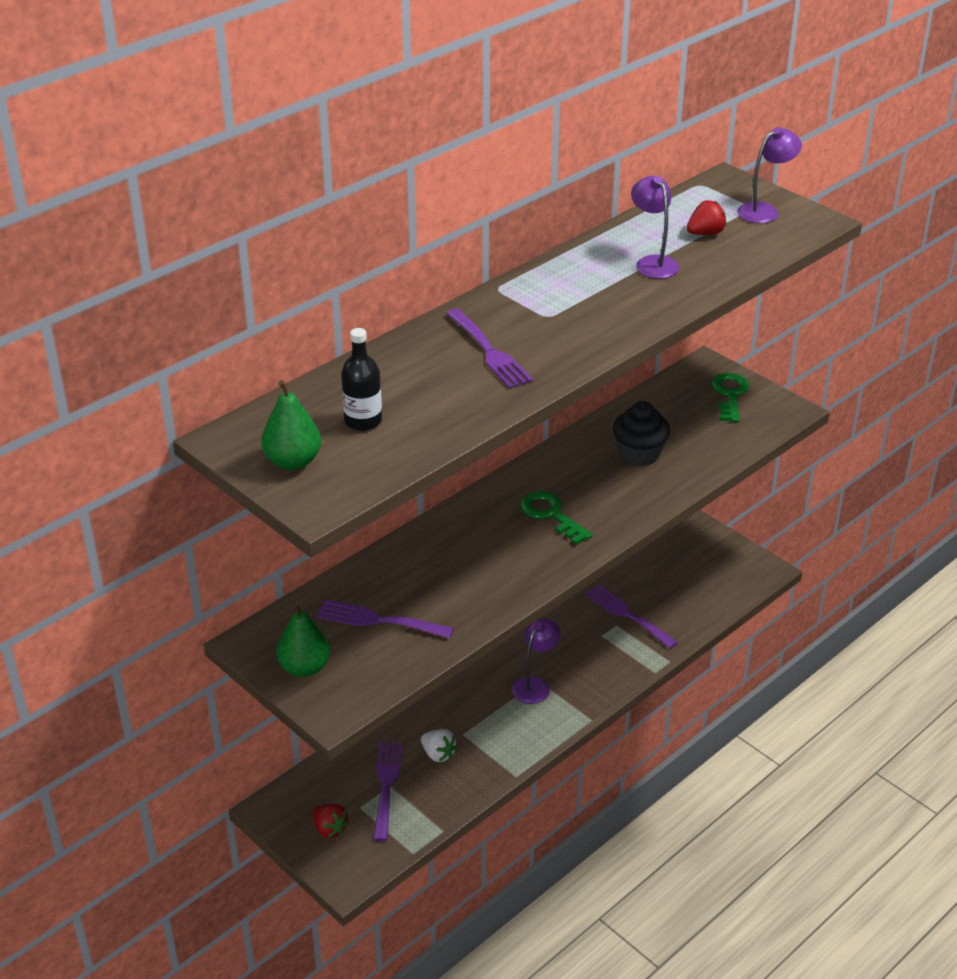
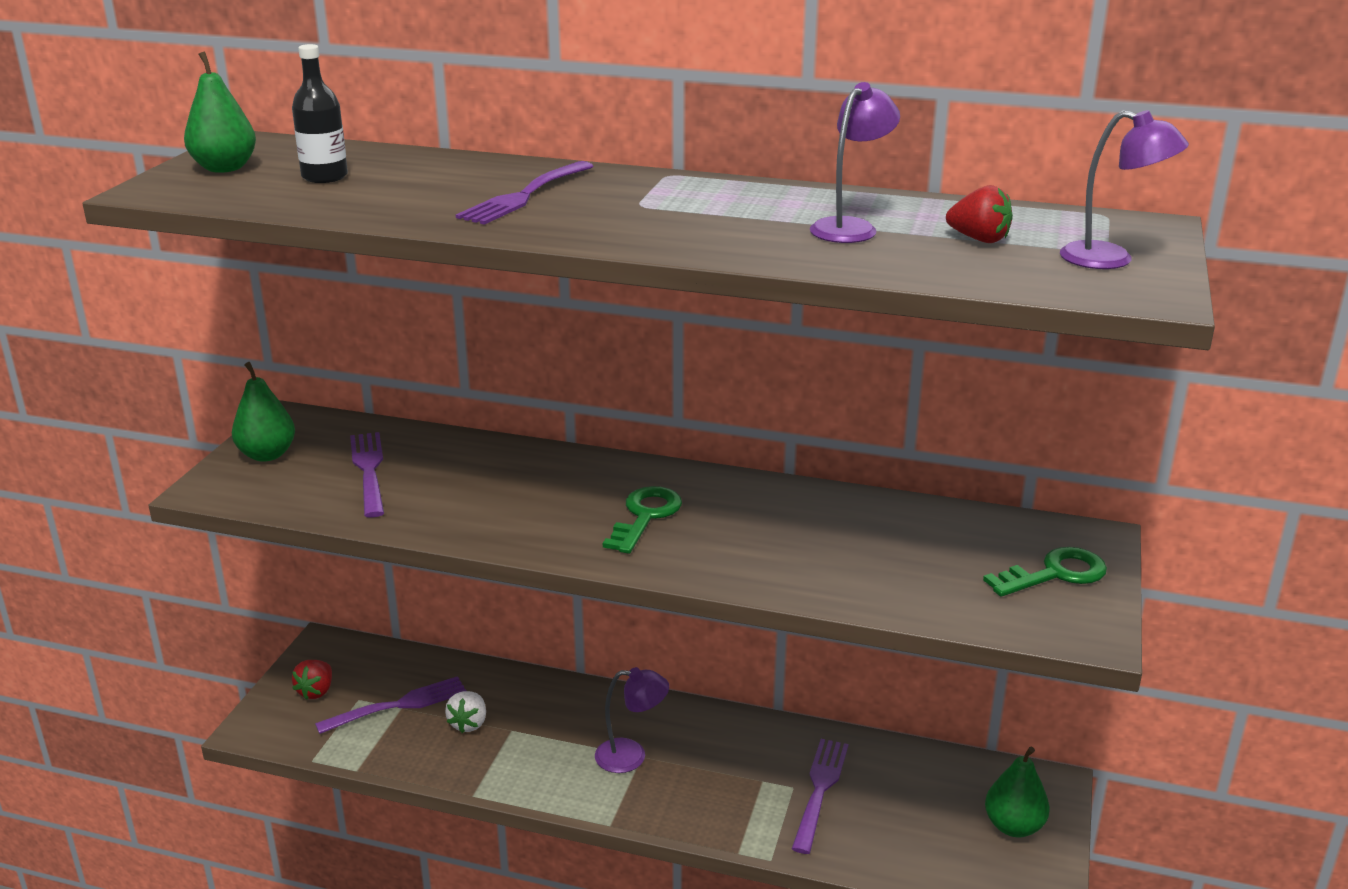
camera: 60 degrees right, 10 degrees down
(639, 454) = (834, 541): black cupcake -> none
(710, 554) = (1013, 826): none -> green pear

